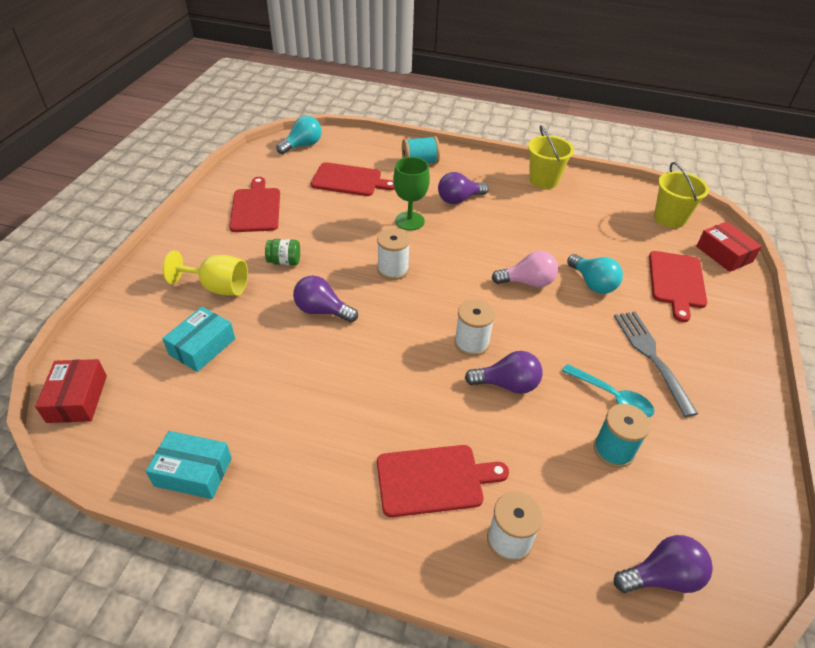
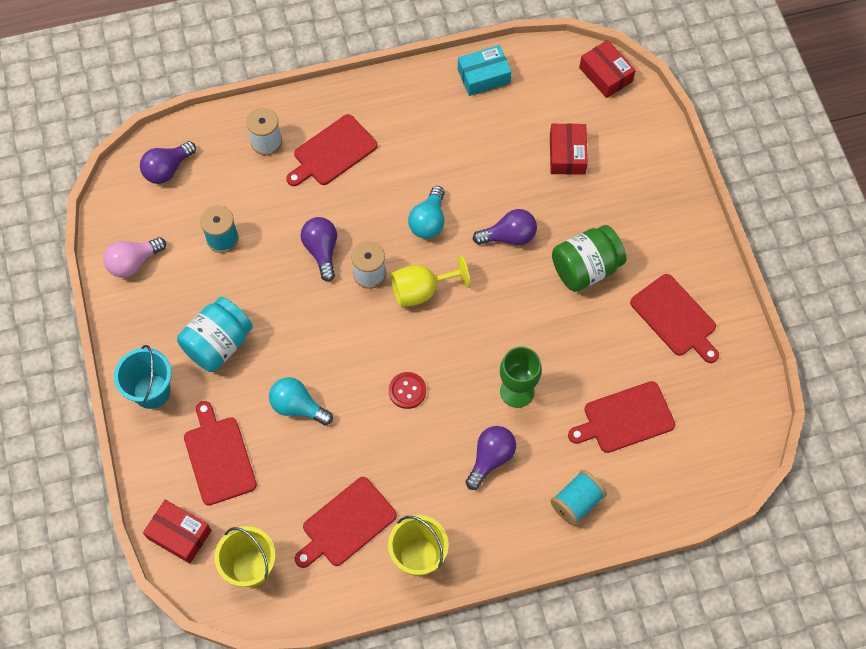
camera: 150 degrees right, 20 degrees up
(202, 346) = (567, 154): turquoise box -> red box
(218, 287) = (612, 210): yellow goblet -> yellow goblet (421, 290)
(284, 261) = (585, 268): green jar -> green jar, size x1.89
(302, 145) = (728, 449): turquoise light bulb -> turquoise light bulb (428, 221)
(393, 269) = (486, 316): white spool -> none
(494, 255) = (407, 391): none -> red button
(507, 384) = (322, 251): purple light bulb -> purple light bulb turned 105 degrees clockwise
(527, 282) = (358, 372): pink light bulb -> pink light bulb (133, 262)
(586, 211) = (346, 524): none -> red cutting board
(612, 397) = (238, 284): turquoise spoon -> none
(651, 356) = (218, 344): grey fork -> turquoise jar
(731, 350) = (152, 391): none -> turquoise bucket

